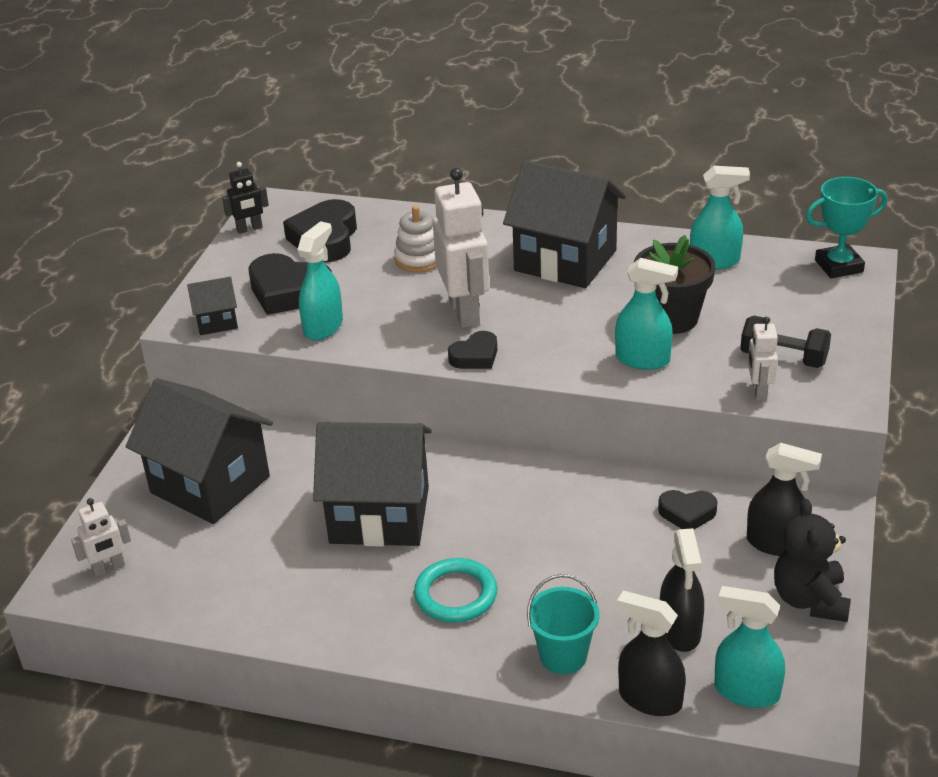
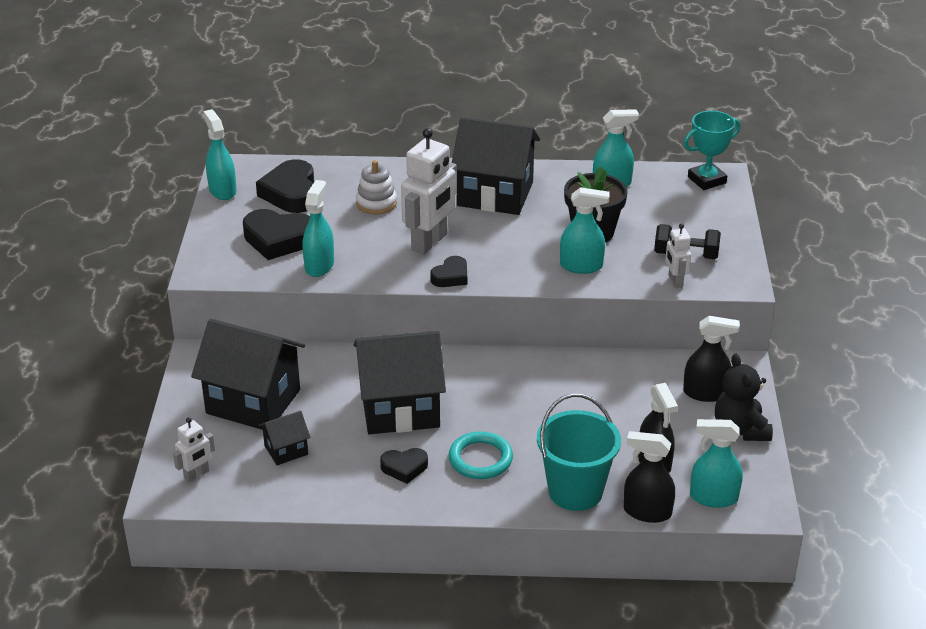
camera: 15 degrees left, 0 degrees up
(216, 322) = (228, 270): black house -> black house (286, 450)
(249, 229) = (222, 190): black robot -> turquoise spray bottle
(465, 312) = (430, 242): white robot -> white robot turned 60 degrees clockwise
(563, 656) = (575, 491): turquoise bucket -> turquoise bucket, size x1.54
(687, 513) = (634, 379): black heart -> black heart (404, 468)

